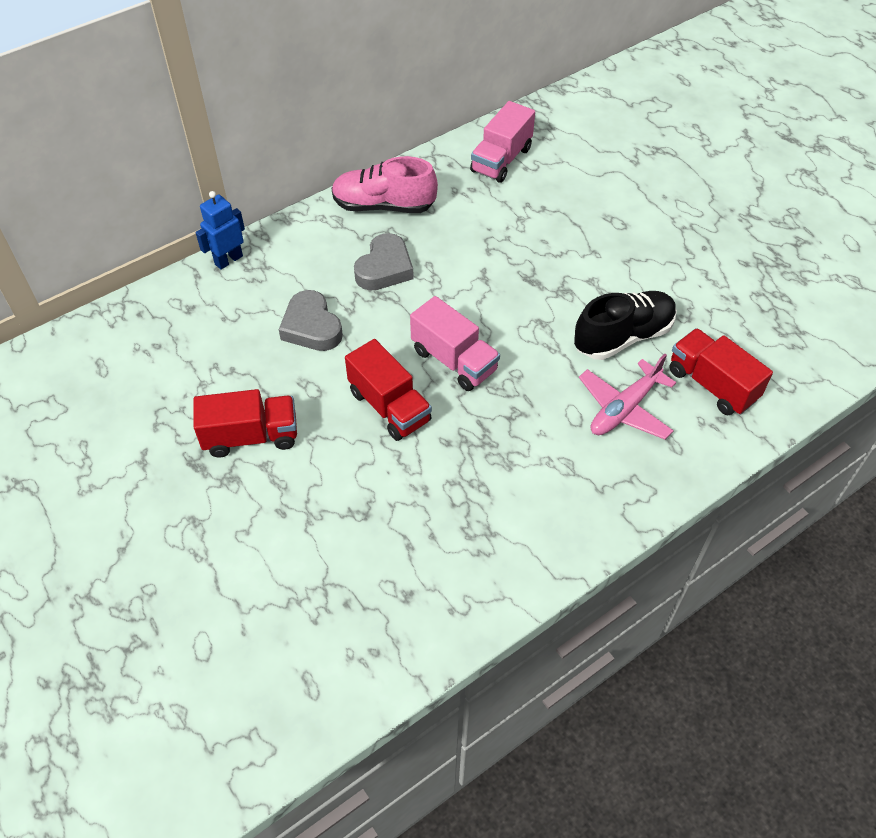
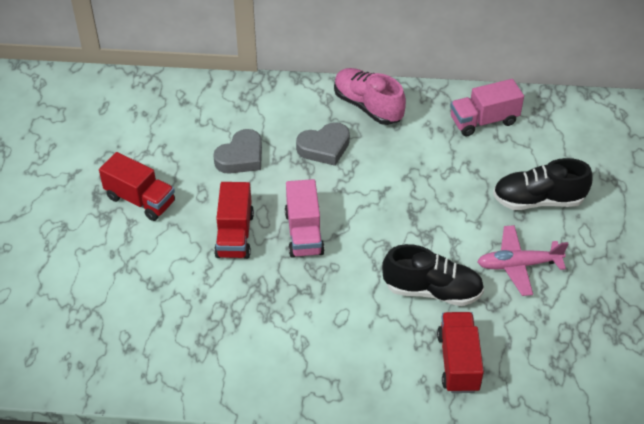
camera: 40 degrees right, 5 degrees down
(228, 260) = (236, 85): blue robot -> none
(311, 327) = (241, 157): grey heart -> grey heart turned 150 degrees counterclockwise
(620, 202) = (538, 200): none -> black shoe
(624, 409) = (379, 336): pink plane -> pink plane (518, 265)

